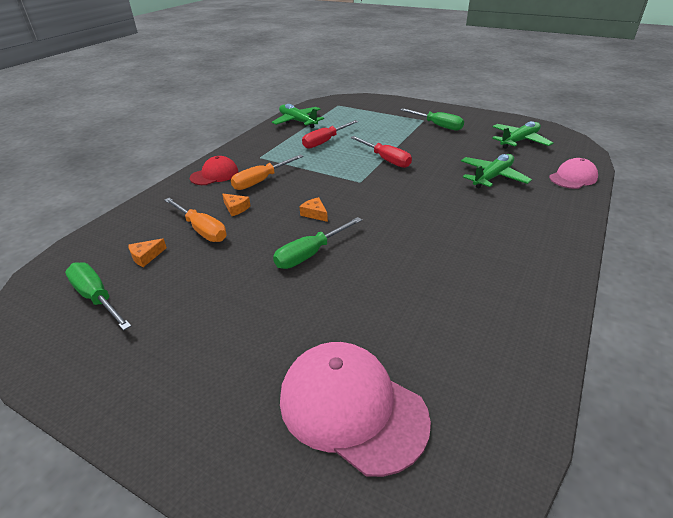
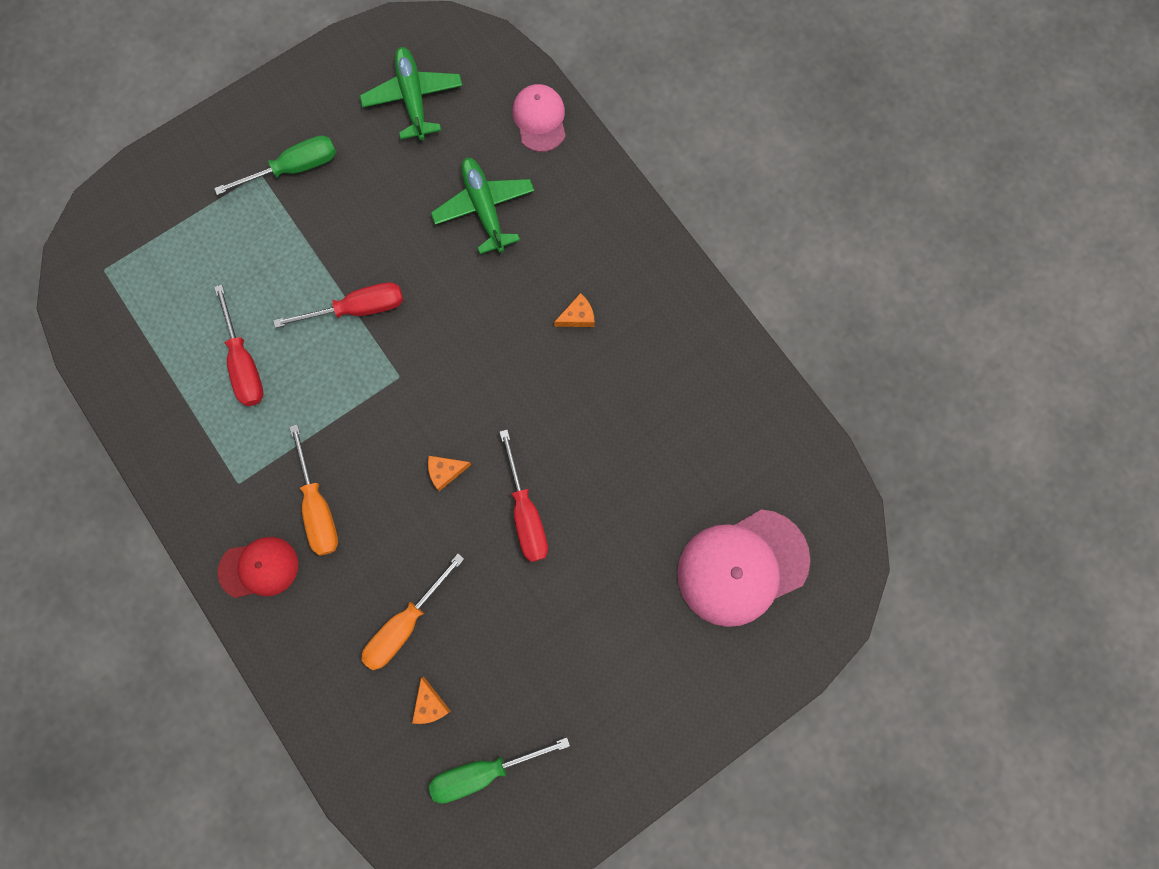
camera: 65 degrees left, 40 degrees up
(201, 230) = (405, 624): orange screwdriver -> orange screwdriver turned 150 degrees clockwise
(214, 175) = (259, 568): red cap -> red cap turned 90 degrees clockwise
(236, 208) = (376, 565): orange cheese -> orange cheese (577, 316)
(297, 121) = (135, 370): green plane -> none
(310, 254) = (526, 513): green screwdriver -> red screwdriver

